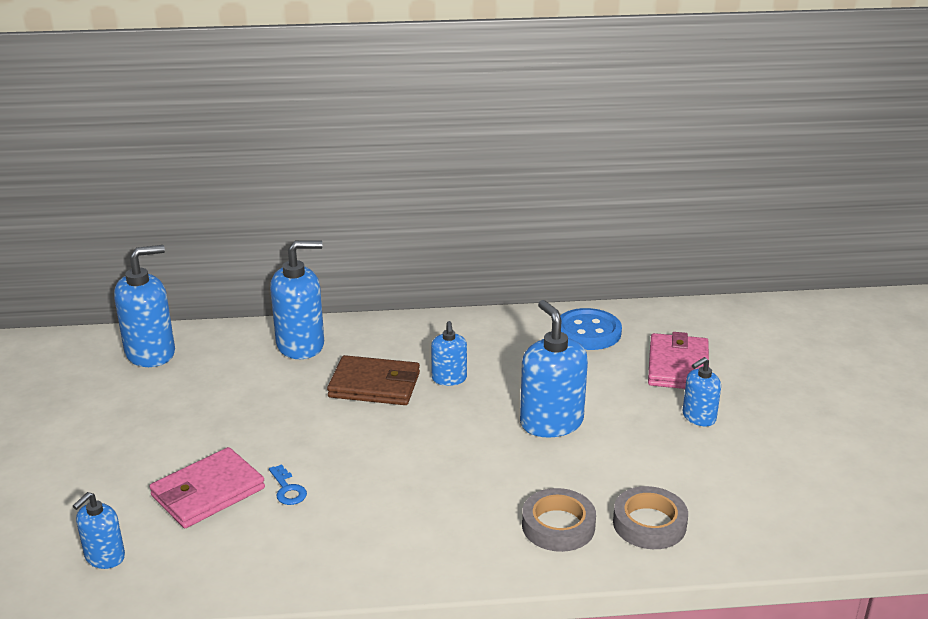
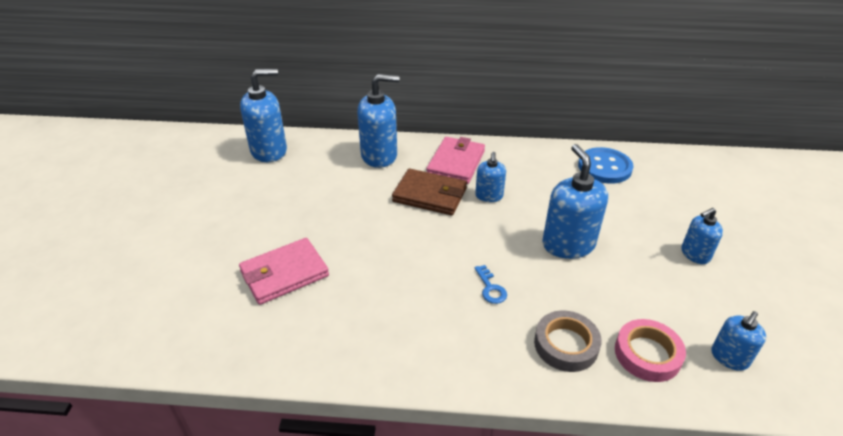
camera: 10 degrees right, 10 degrees up
(105, 557) = (192, 322): blue soap dispenser -> blue soap dispenser (729, 358)
(287, 489) = (346, 279): blue key -> blue key (490, 288)
(649, 524) = (647, 354): grey tape -> pink tape
(678, 366) = (678, 205): pink wallet -> pink wallet (456, 163)

